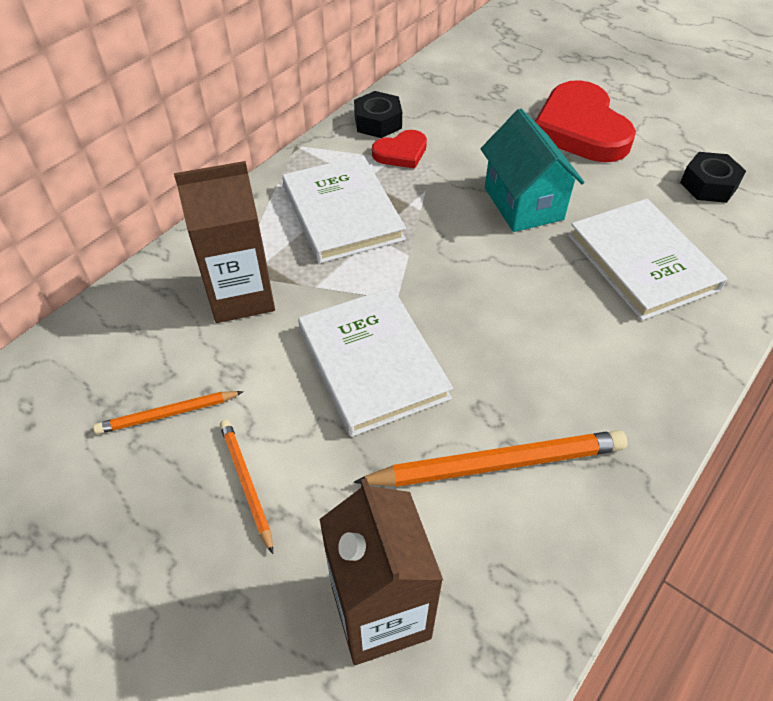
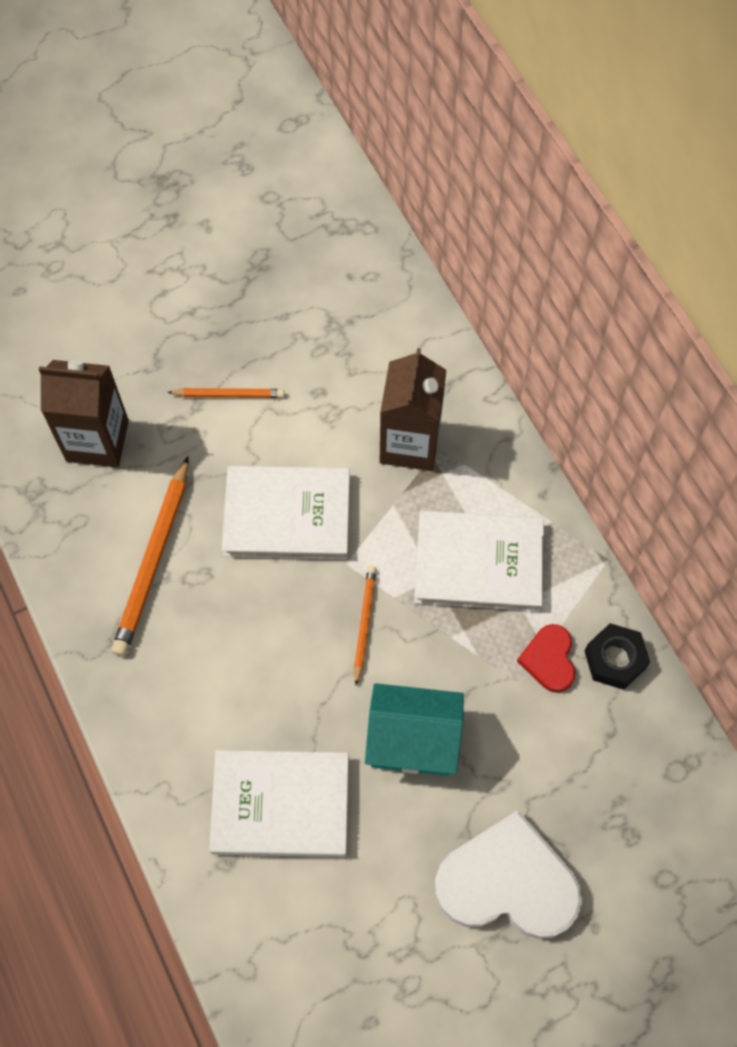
camera: 115 degrees right, 15 degrees up
(167, 414) = (314, 361): orange pencil -> orange pencil (364, 623)
(580, 129) = (507, 882): red heart -> white heart
(708, 185) = (349, 961): black nut -> none

